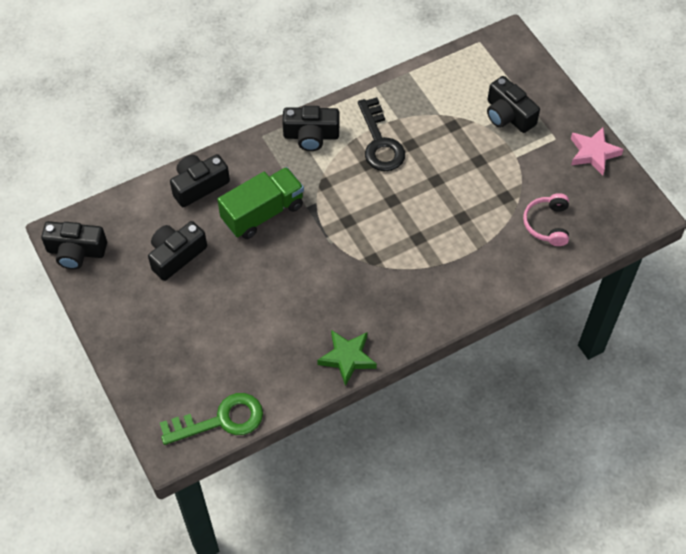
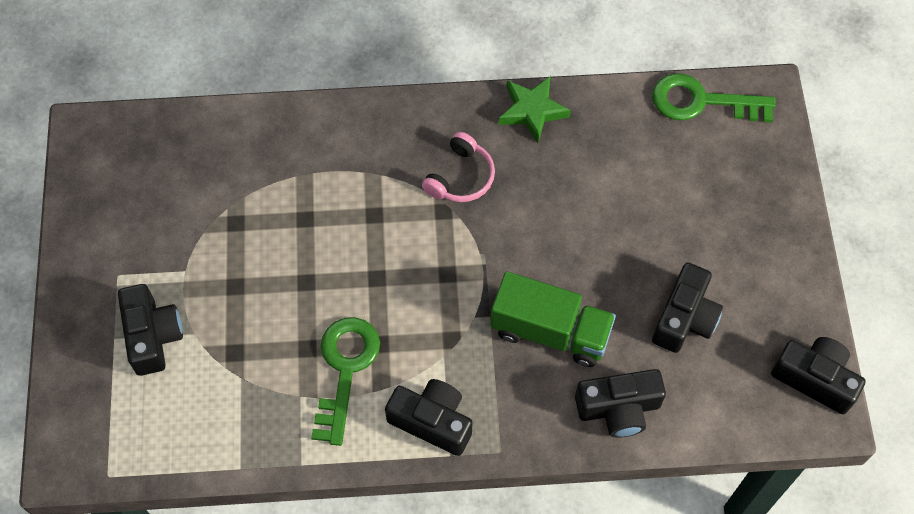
camera: 155 degrees left, 5 degrees up
(176, 255) = (685, 318): black camera -> black camera turned 45 degrees counterclockwise
(262, 213) = (550, 331): green truck -> green truck turned 150 degrees counterclockwise
(380, 142) = (345, 369): black key -> green key
(547, 224) = (210, 168): pink headphones -> pink headphones (460, 177)
(593, 153) = (87, 234): pink star -> none

